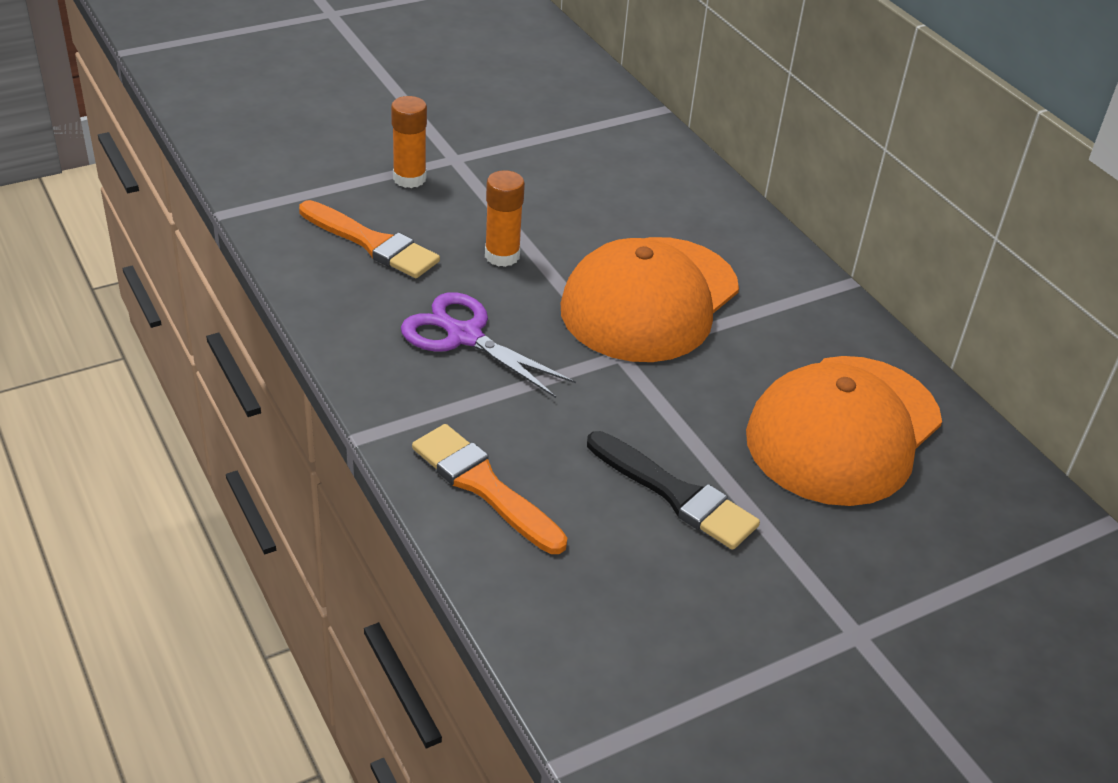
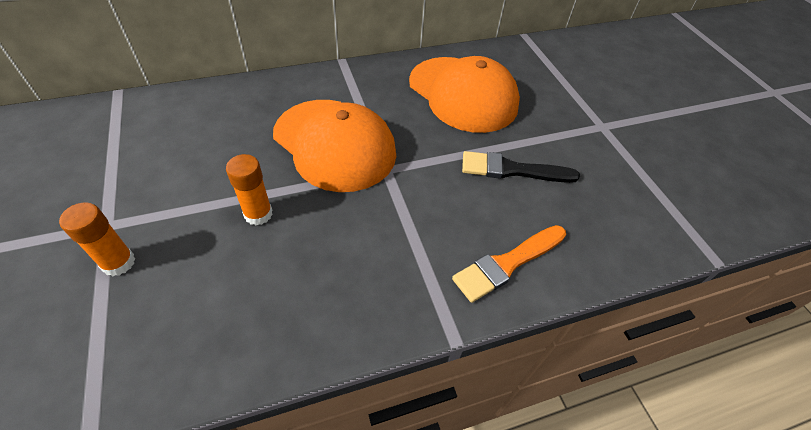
camera: 80 degrees left, 10 degrees up
(372, 243) = (205, 303): orange brush -> none
(464, 336) = (349, 252): purple scissors -> none
(676, 494) = (512, 170): black brush -> black brush turned 135 degrees counterclockwise

